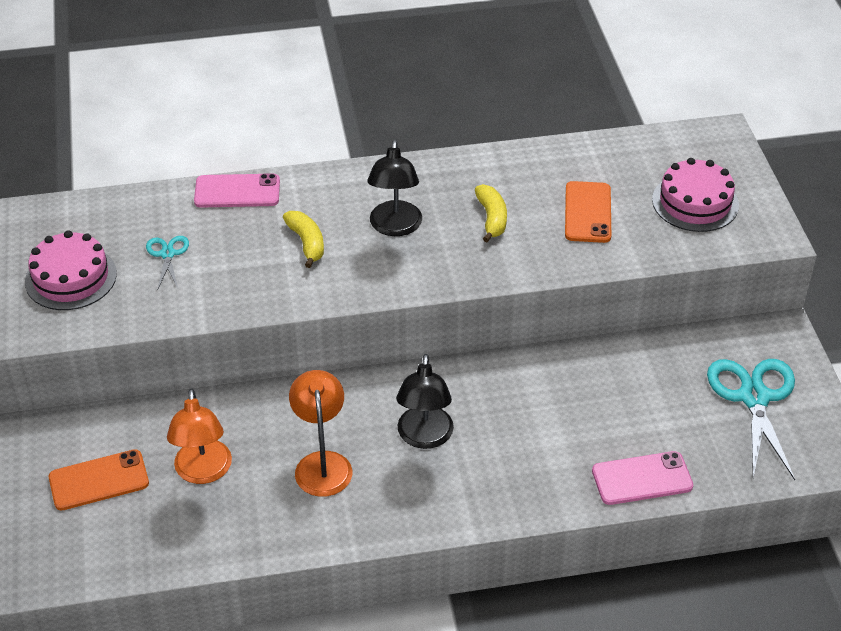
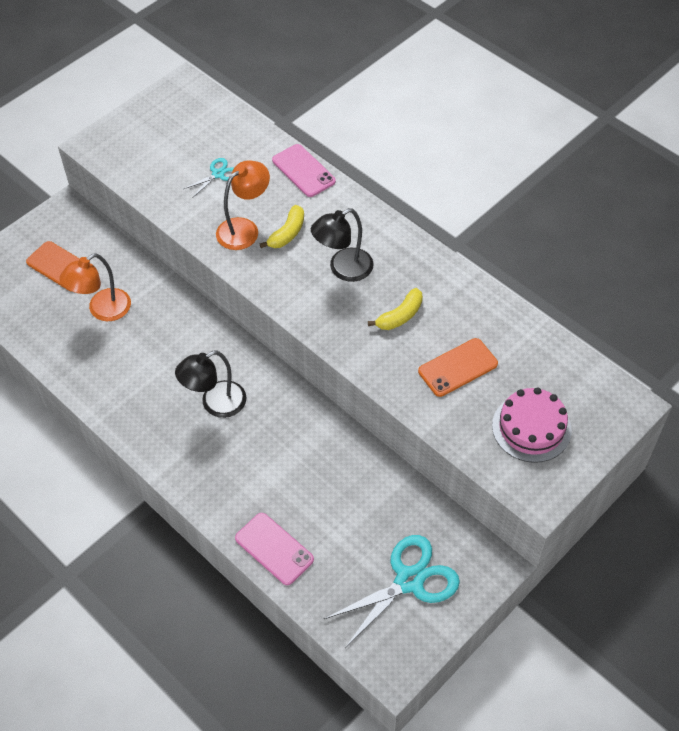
camera: 55 degrees right, 10 degrees up
(71, 277) = (160, 144): pink cake -> none
(322, 463) = (153, 364): orange lamp -> orange lamp (244, 229)

